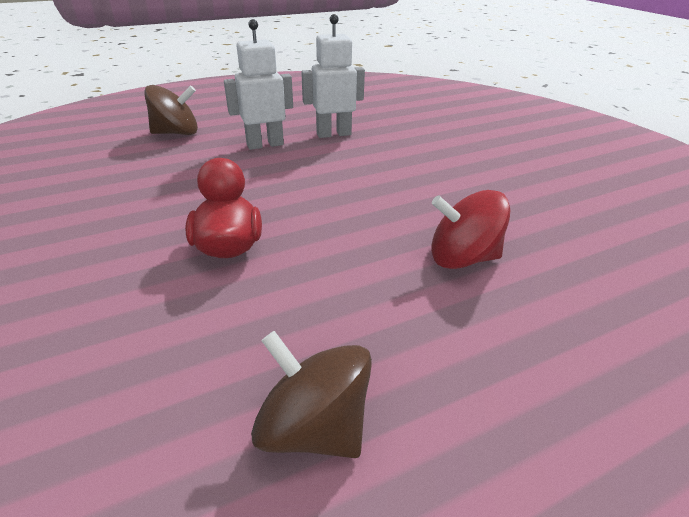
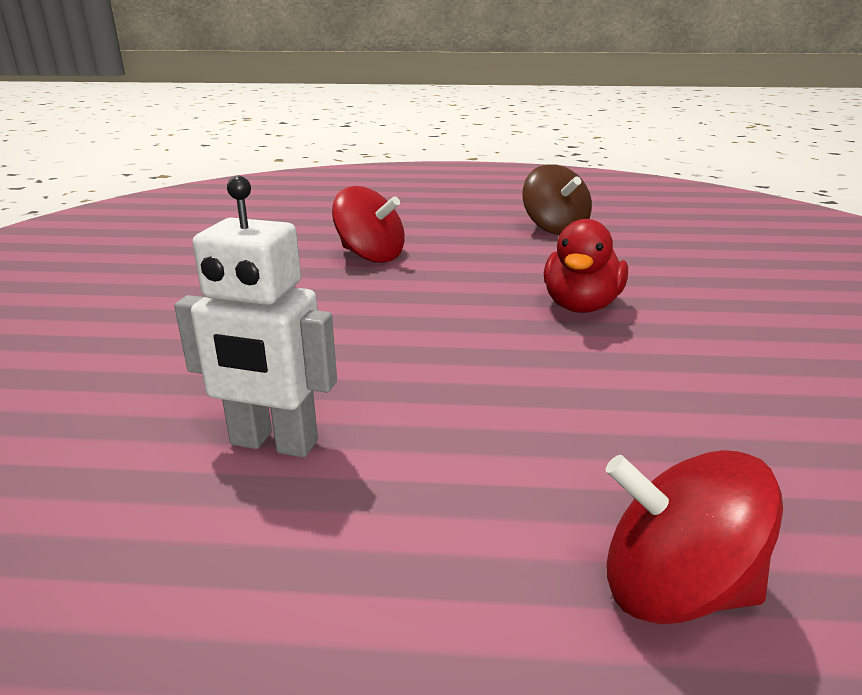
camera: 150 degrees left, 10 degrees down
(177, 133) = (674, 589): brown spinning top -> red spinning top
(265, 144) = (447, 455): white robot -> none

